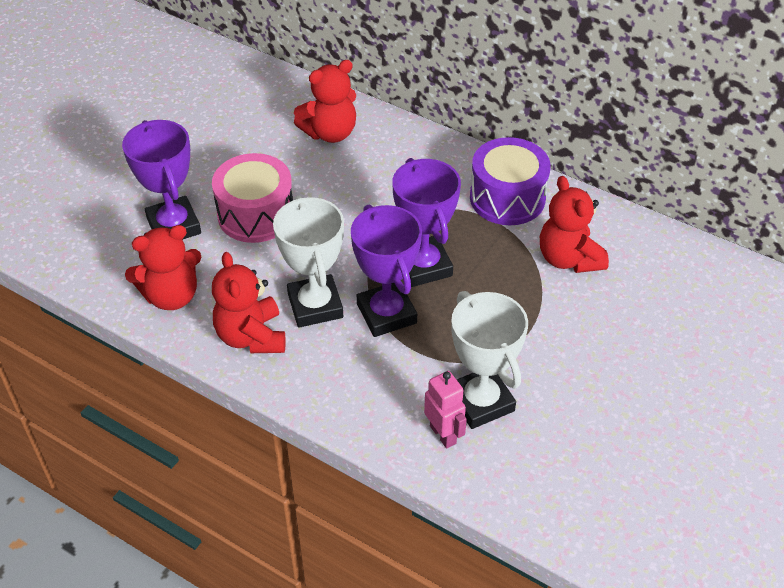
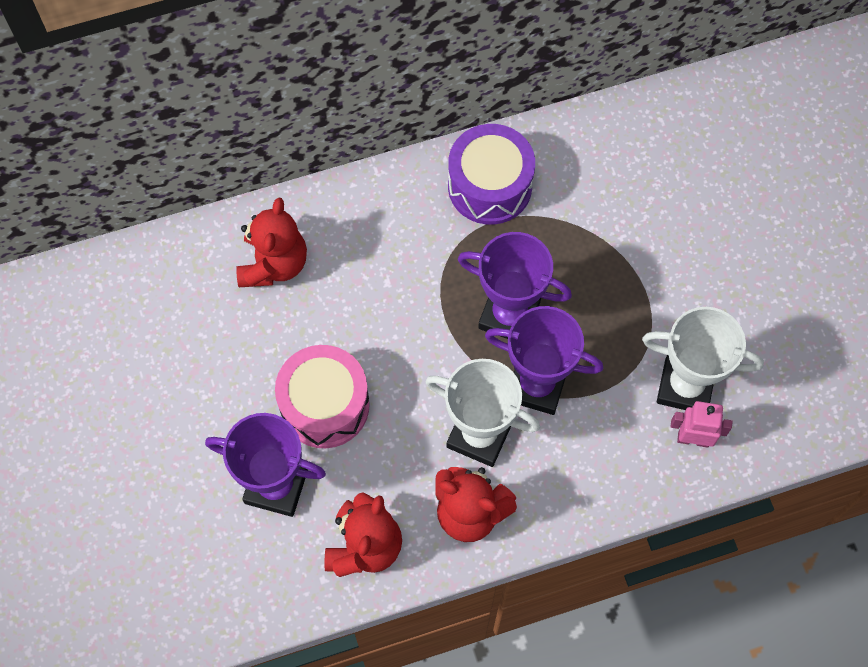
camera: 50 degrees left, 20 degrees up
(568, 258) = (598, 198): red teddy bear -> none

